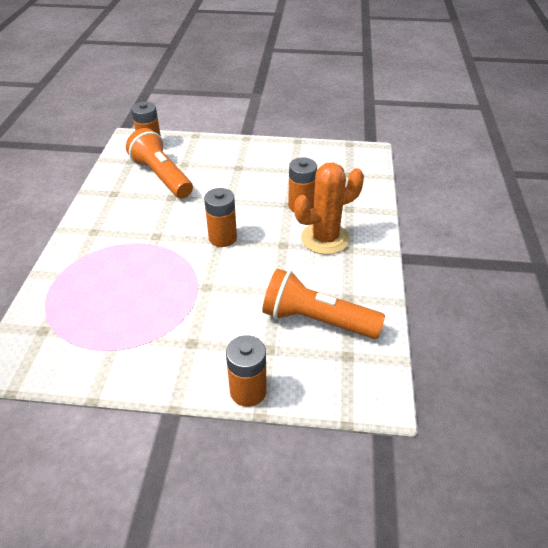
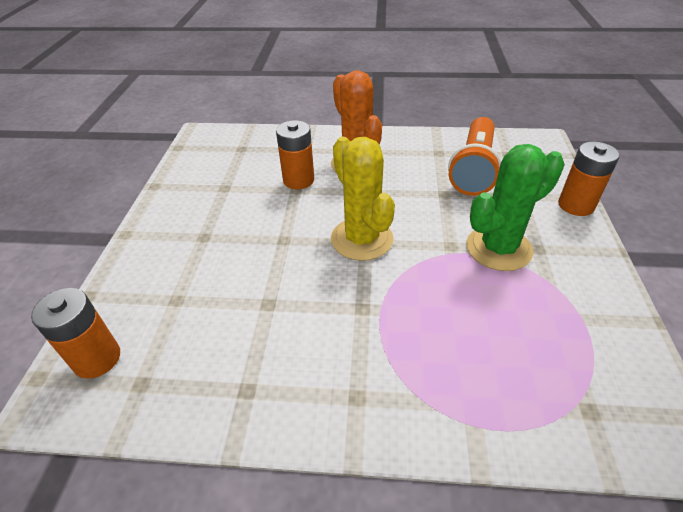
camera: 90 degrees left, 0 degrees up
(161, 177) = (208, 324): orange flashlight -> none
(197, 315) = (498, 248): none -> green cactus
(222, 238) = (361, 239): orange battery -> yellow cactus

